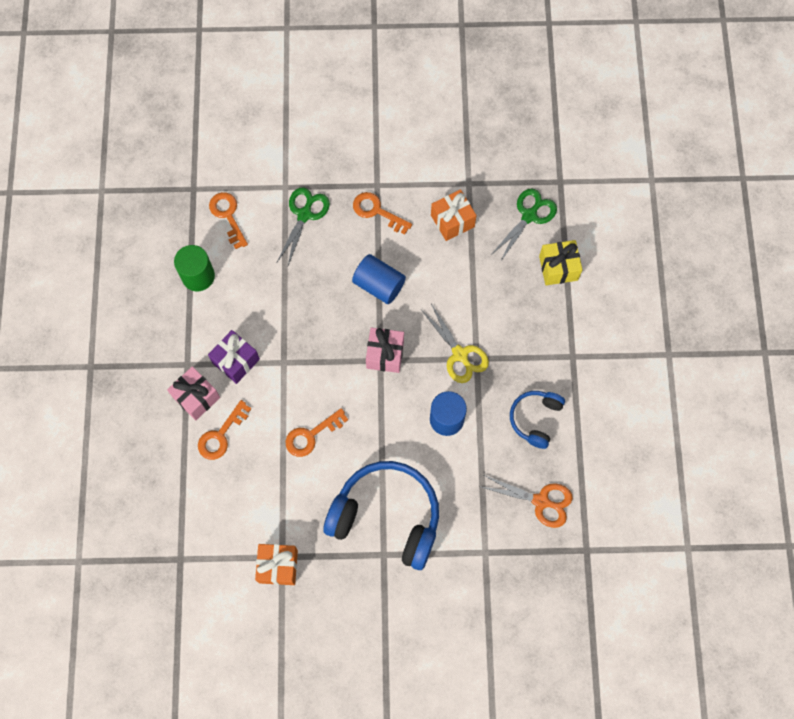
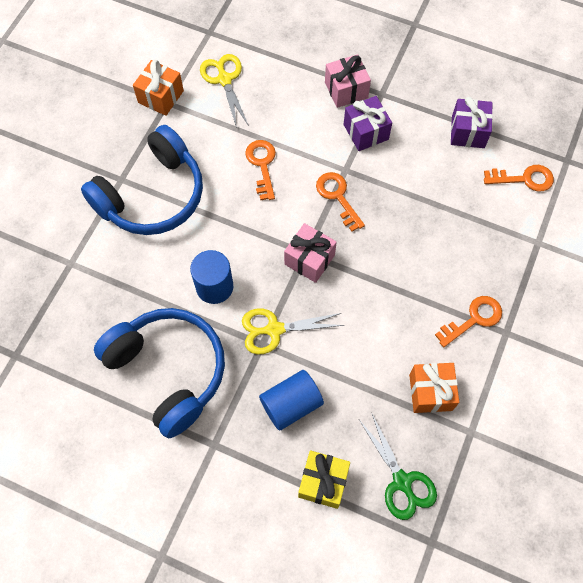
camera: 115 degrees right, 5 degrees down
(198, 276) = (468, 132): green cylinder -> purple gift
(221, 435) = (300, 96): orange key -> orange key (337, 197)
(232, 515) = (224, 80): none -> yellow scissors
(304, 215) = (498, 247): green scissors -> none
(379, 285) = (387, 285): blue cylinder -> blue cylinder (291, 404)
(535, 419) = (168, 371): blue headphones -> blue headphones, size x1.90
(541, 501) = (86, 336): orange scissors -> none

